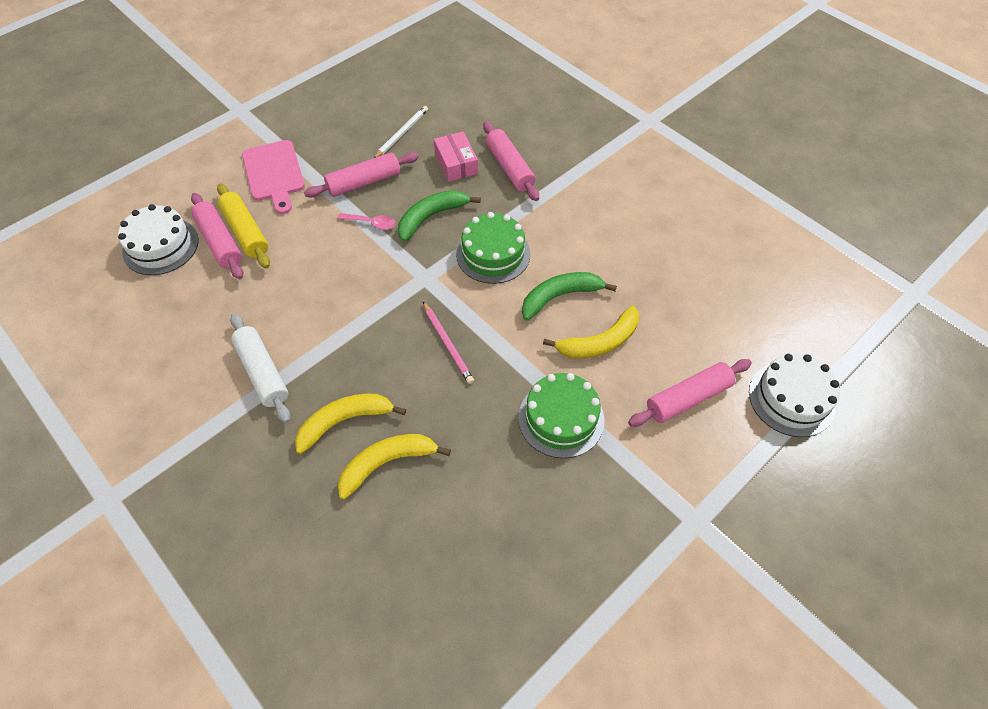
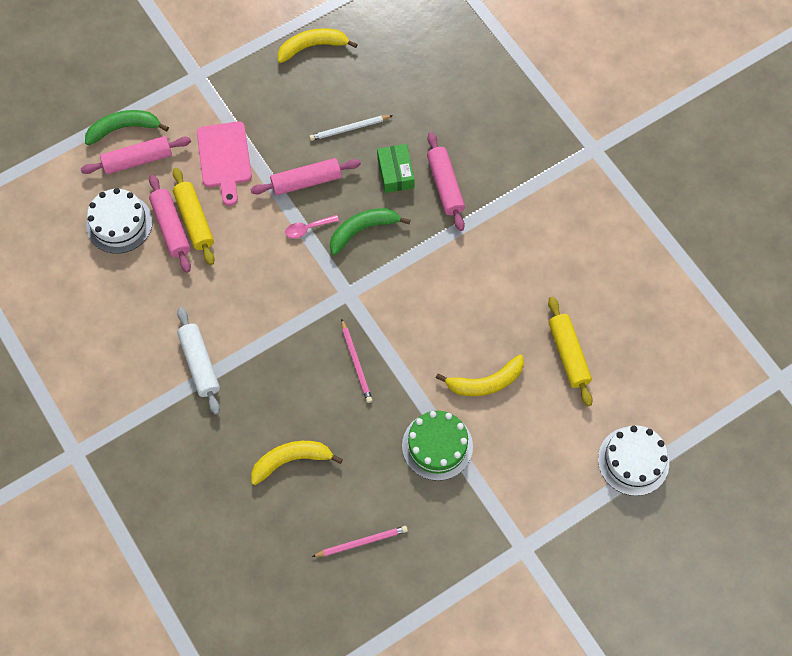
camera: 10 degrees right, 10 degrees up
(345, 421) = (262, 419): yellow banana -> yellow banana (312, 47)
(371, 223) = (307, 228): pink spoon -> pink spoon turned 135 degrees clockwise
(401, 134) = (349, 129): white pencil -> white pencil turned 150 degrees counterclockwise
(456, 163) = (395, 173): pink box -> green box
(492, 548) = (362, 542): none -> pink pencil
(493, 254) = (411, 279): green cake -> none
(560, 297) = (461, 332): green banana -> green banana (124, 128)
(682, 301) = (568, 354): none -> yellow rolling pin
(688, 398) = (546, 446): pink rolling pin -> pink rolling pin (138, 160)

